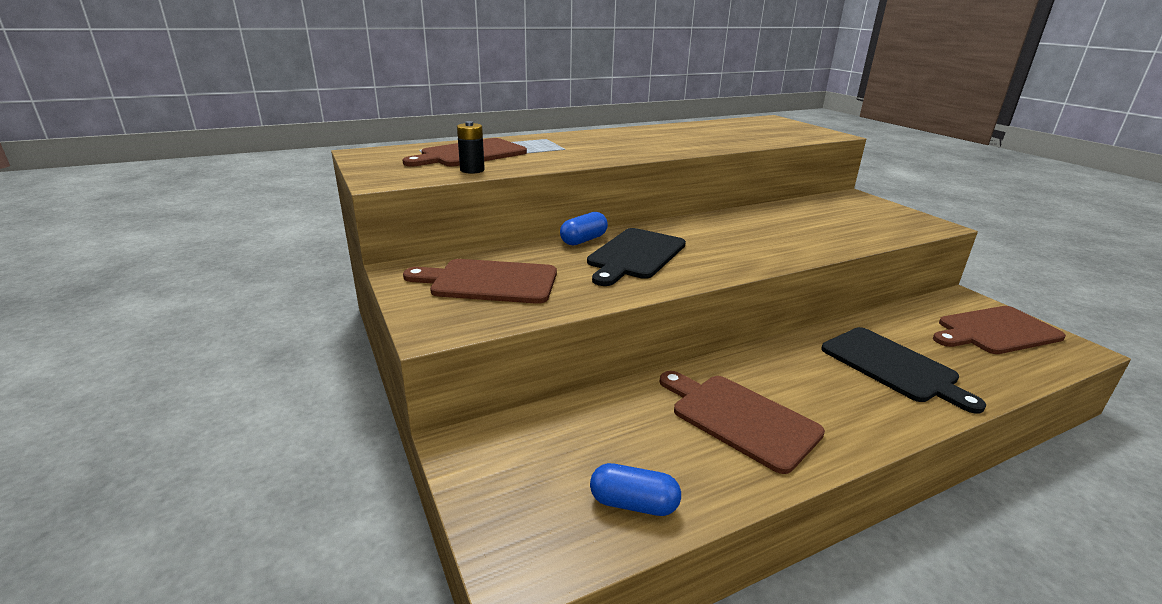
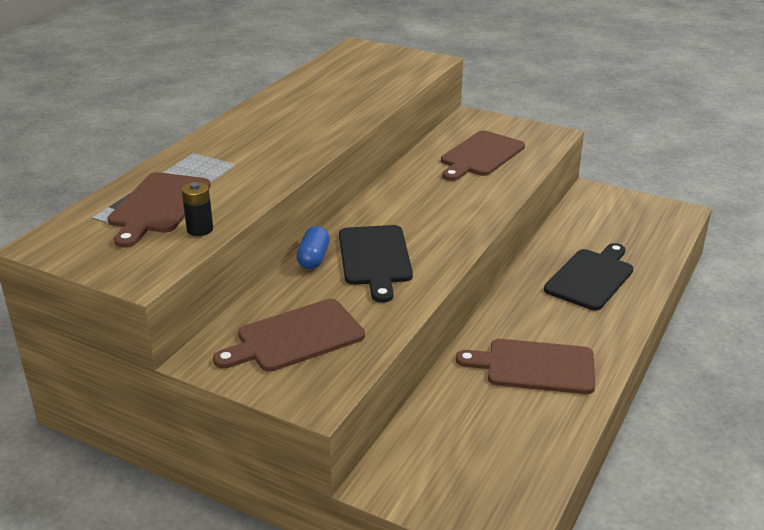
camera: 35 degrees left, 5 degrees up
(633, 504) = (529, 459): blue capsule -> none
(893, 366) = (591, 277): black cutting board -> black cutting board turned 75 degrees counterclockwise
(995, 331) = (628, 216): brown cutting board -> brown cutting board (480, 156)

